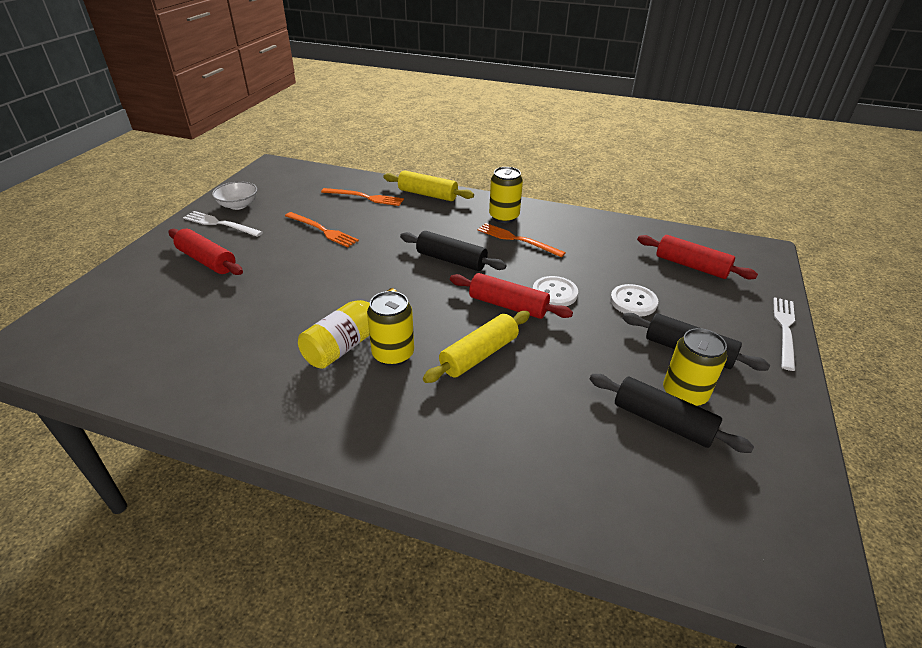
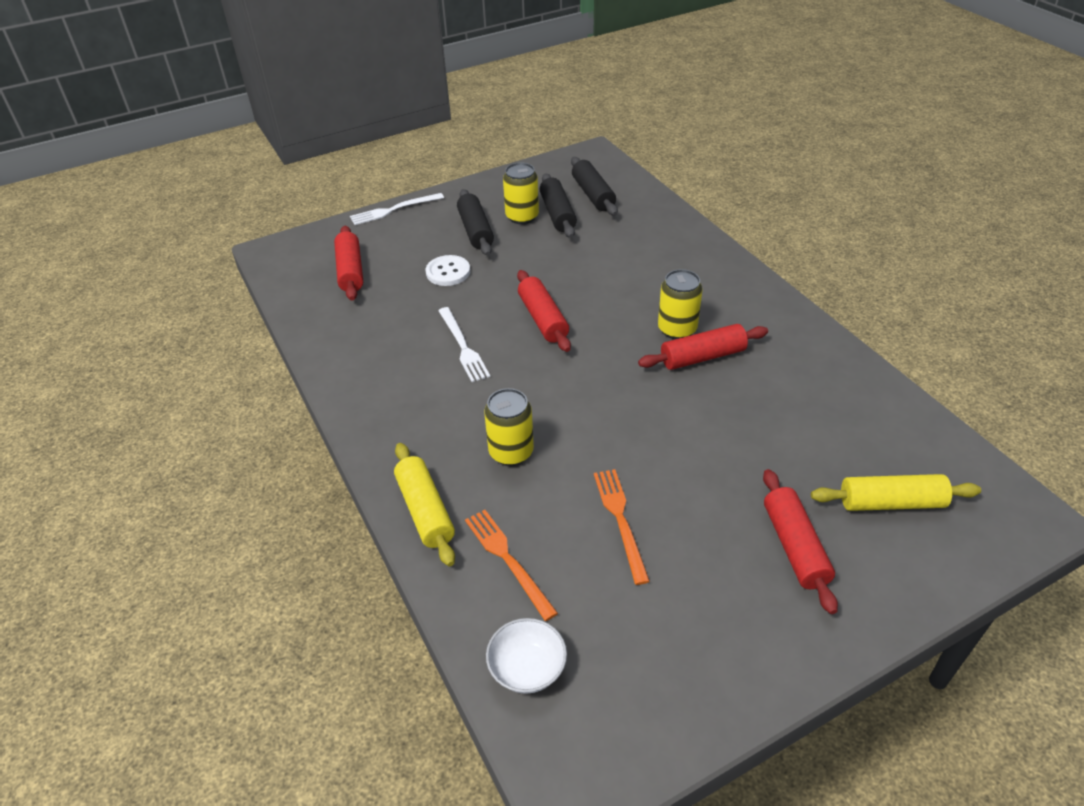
camera: 135 degrees left, 5 degrees up
(220, 224) = (749, 625): white fork -> white fork (463, 346)
(238, 205) = (701, 665): white bowl -> white bowl (527, 668)
(349, 341) = (702, 357): yellow bottle -> red rolling pin
(451, 260) = (529, 388): black rolling pin -> black rolling pin (593, 194)
(479, 355) = (614, 297): yellow rolling pin -> yellow rolling pin (891, 503)
(504, 217) = (400, 414): yellow can -> yellow can (511, 452)
(517, 240) = (435, 376): orange fork -> none
(554, 293) = (492, 309): white button -> none

